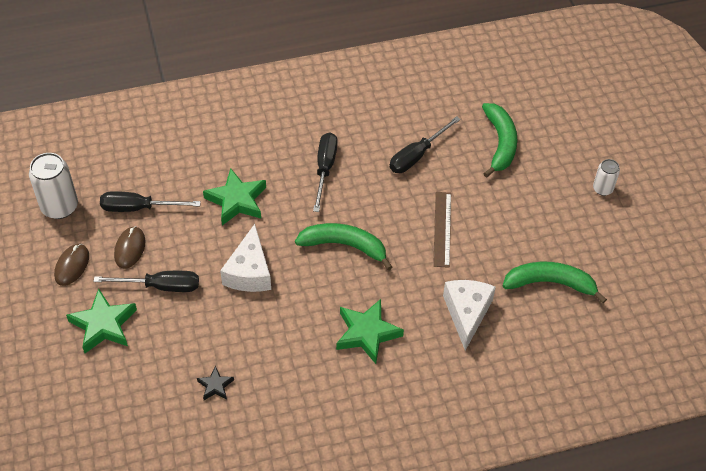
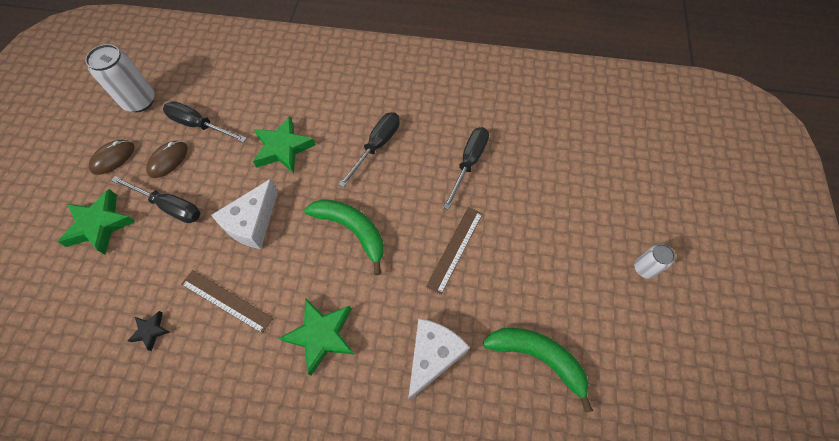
camera: 25 degrees right, 10 degrees up
(267, 339) = (226, 300): none -> brown ruler
(417, 155) = (469, 163): black screwdriver -> black screwdriver turned 135 degrees clockwise
(500, 143) = (556, 179): green banana -> none

